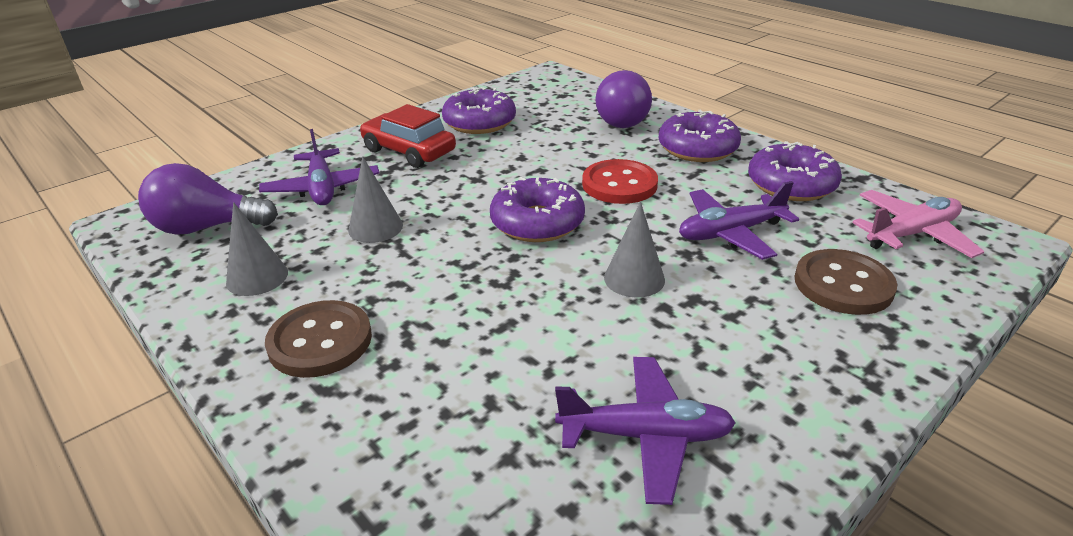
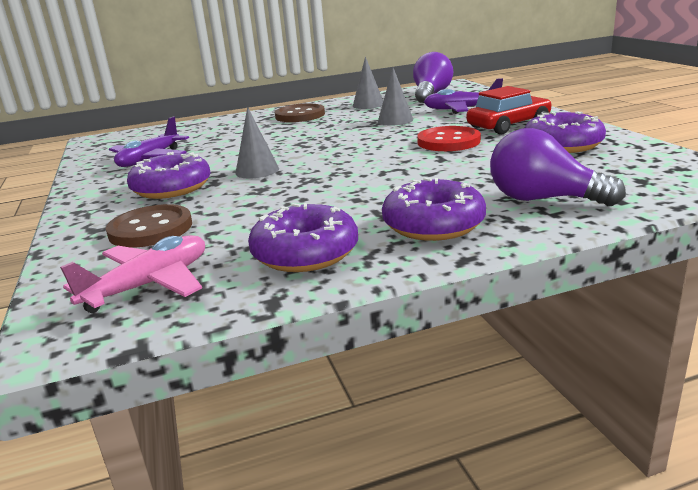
camera: 115 degrees right, 10 degrees down
(537, 222) = (356, 153): purple donut -> purple donut (172, 188)
(619, 184) = (386, 181): red button -> red button (448, 141)
(730, 233) = (264, 206): purple plane -> none
(911, 234) = (149, 285): pink plane -> pink plane turned 135 degrees counterclockwise

